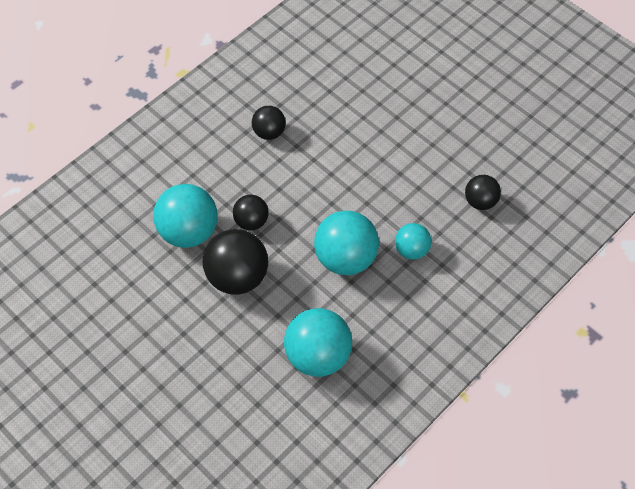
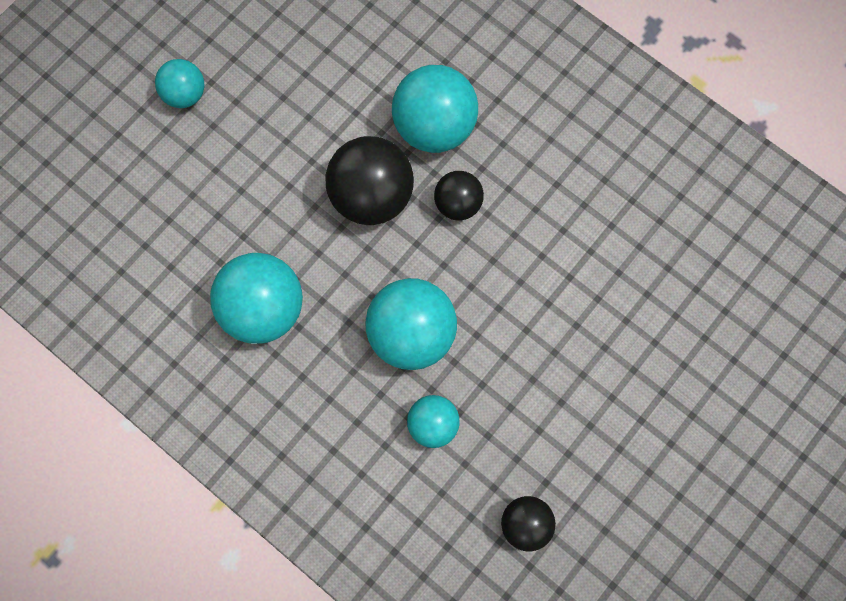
camera: 85 degrees right, 15 degrees up
(129, 407) = (185, 94): none -> turquoise ball
(269, 132) = (608, 211): black ball -> none

